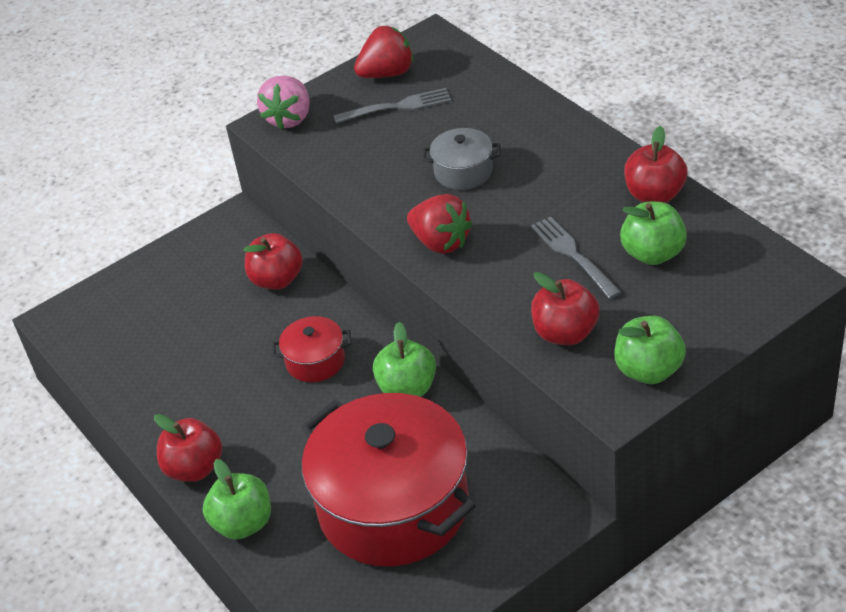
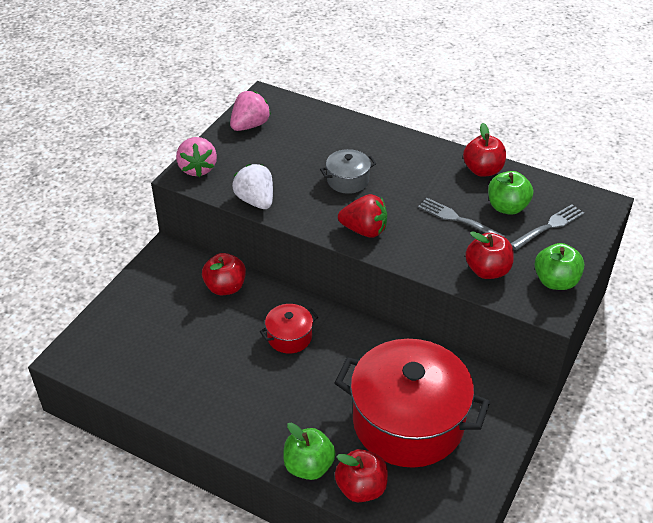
camera: 30 degrees left, 0 degrees up
(194, 468) = (247, 437): red apple -> red apple (361, 488)
(332, 174) = (256, 201): none -> white strawberry
(387, 73) = (250, 125): red strawberry -> pink strawberry
(396, 107) = (272, 147): grey fork -> grey fork (549, 227)
(407, 388) = (366, 339): green apple -> none

